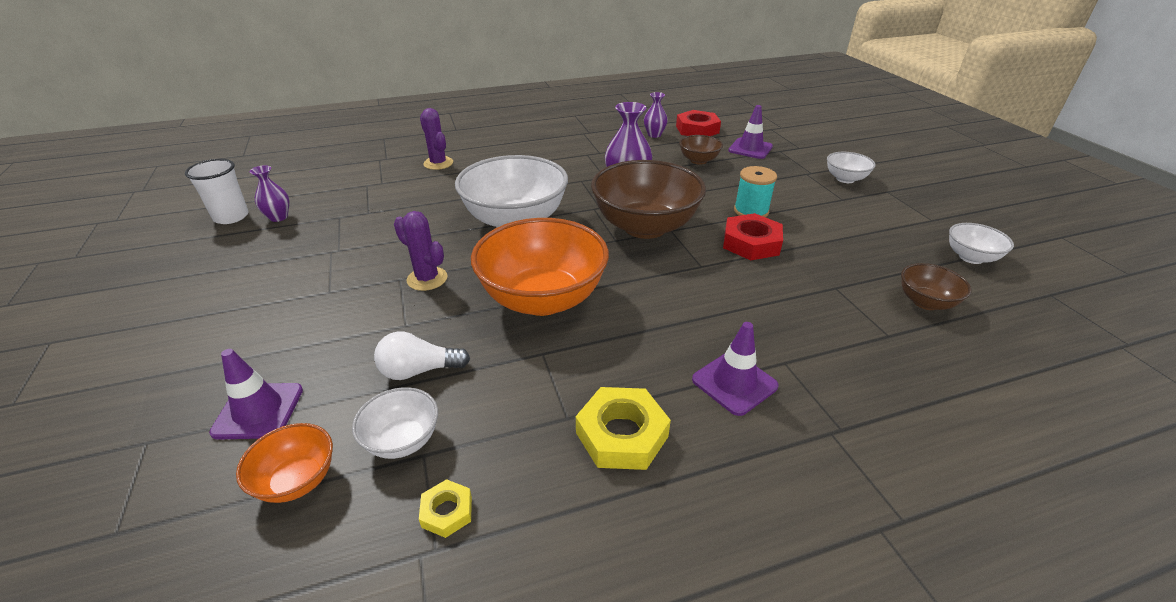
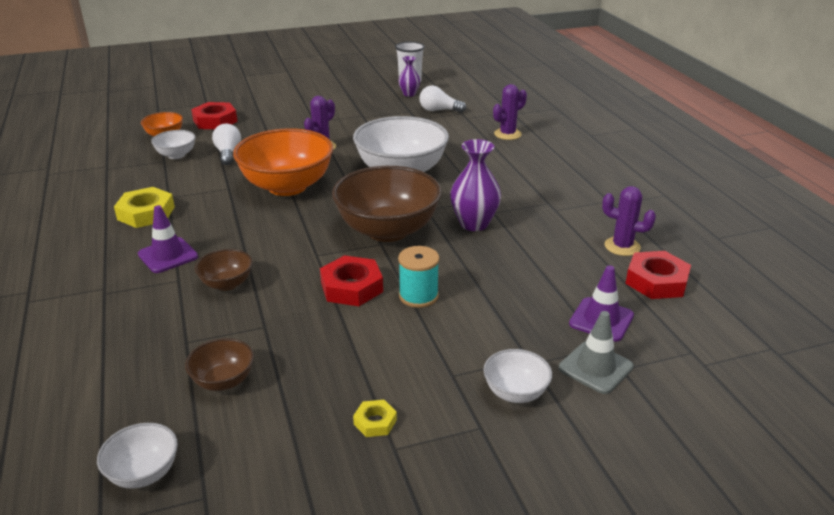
camera: 90 degrees right, 5 degrees down
(258, 411) = (215, 121): purple traffic cone -> red nut
(349, 198) = (439, 110): none -> white light bulb
(447, 511) = (125, 169): yellow nut -> yellow nut (375, 422)
(654, 135) = (622, 246): purple vase -> purple cactus
(698, 160) = (549, 273): brown bowl -> brown bowl (227, 284)
(803, 154) = (595, 367): none -> grey traffic cone
(970, 257) = (296, 452): white bowl -> white bowl (144, 473)

